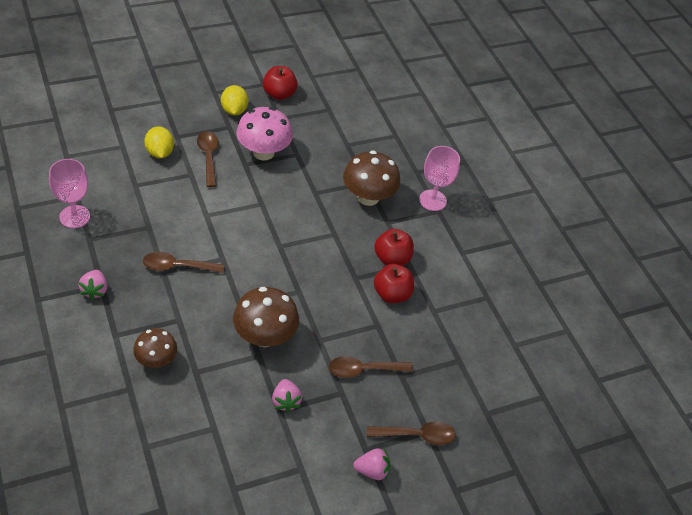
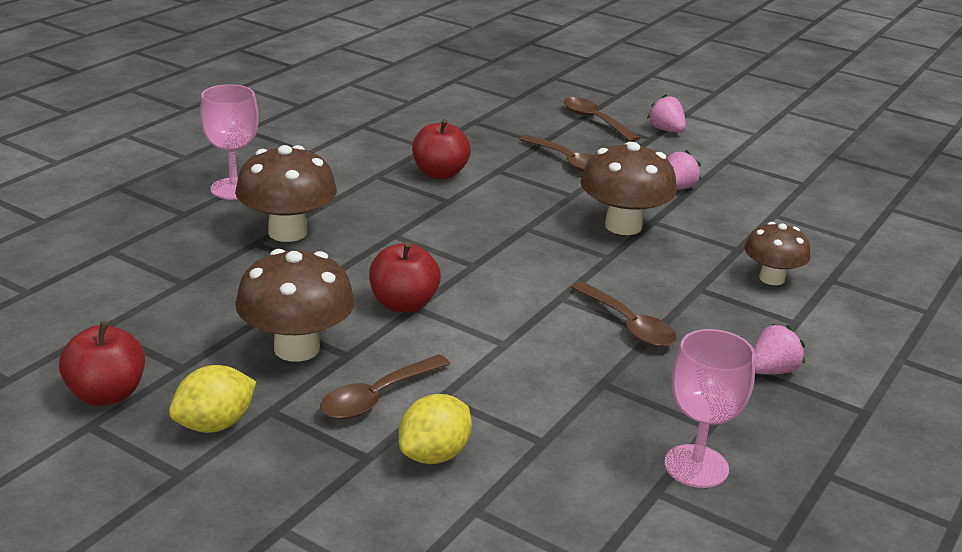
camera: 120 degrees left, 20 degrees down
(263, 152) = (297, 348): pink mushroom -> brown mushroom
(392, 258) = (382, 187): red apple -> red apple (403, 304)

